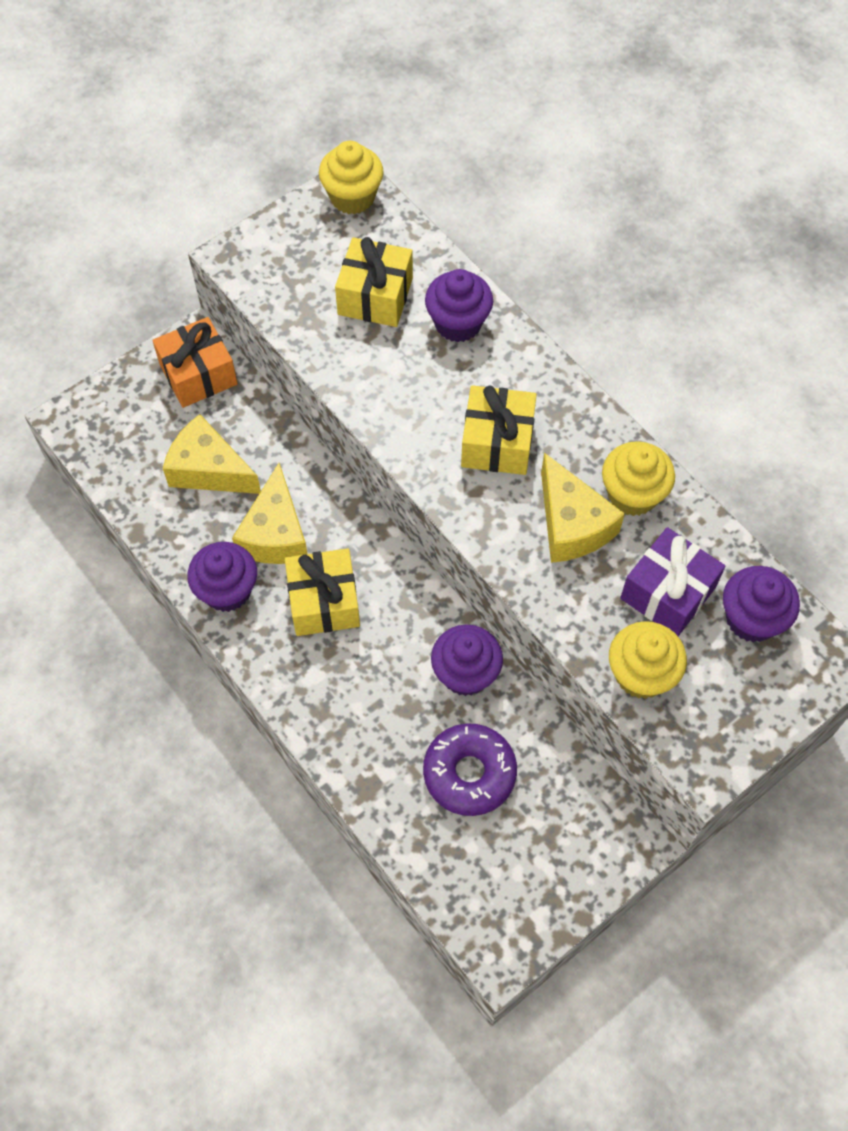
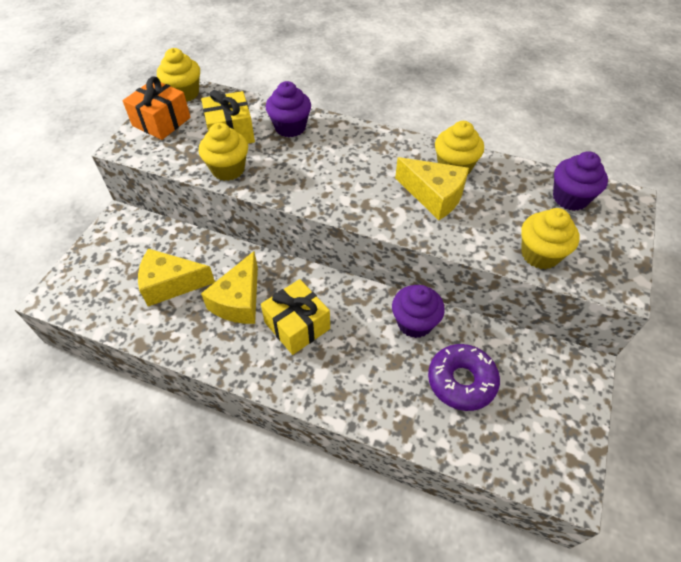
camera: 30 degrees left, 10 degrees down
(198, 374) = (132, 235): orange gift -> orange gift (161, 122)
(227, 590) = (227, 350): purple cupcake -> none
(275, 533) = (239, 301): yellow cheese -> yellow cheese turned 45 degrees clockwise
(339, 356) = (228, 169): none -> yellow cupcake
(497, 443) = (358, 174): yellow gift -> none
(667, 593) = (516, 206): purple gift -> none

